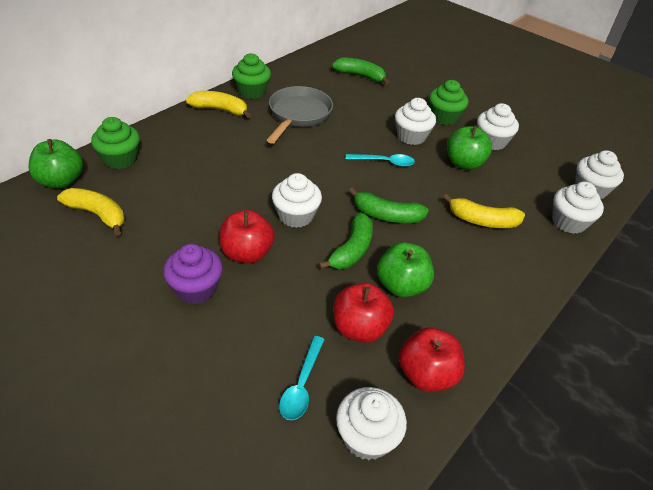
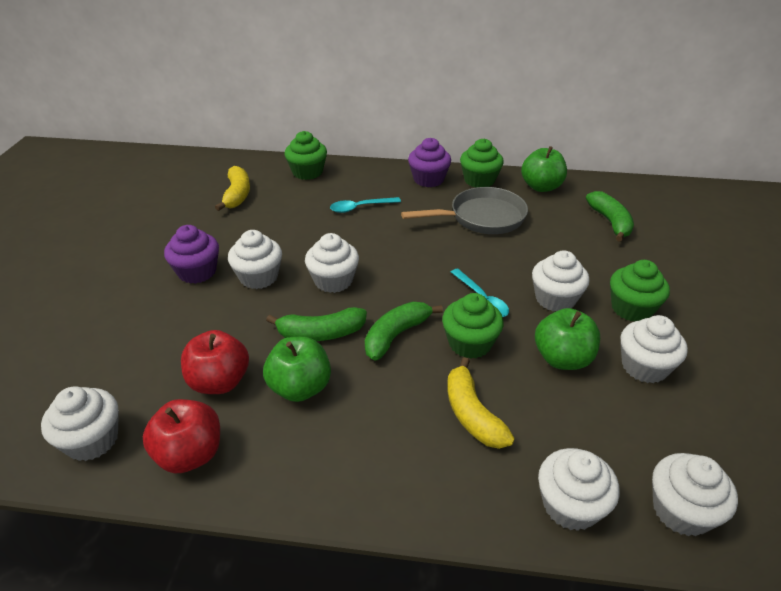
camera: 60 degrees right, 5 degrees down
(61, 181) = (257, 165): green apple -> green apple (541, 187)
(220, 110) = (428, 179): yellow banana -> purple cupcake
(247, 253) = (259, 277): red apple -> white cupcake
(301, 385) = (129, 374): turquoise spoon -> turquoise spoon (360, 207)
(386, 215) = (396, 335): green banana -> green banana turned 60 degrees clockwise
(422, 189) = (470, 343): none -> green cupcake

